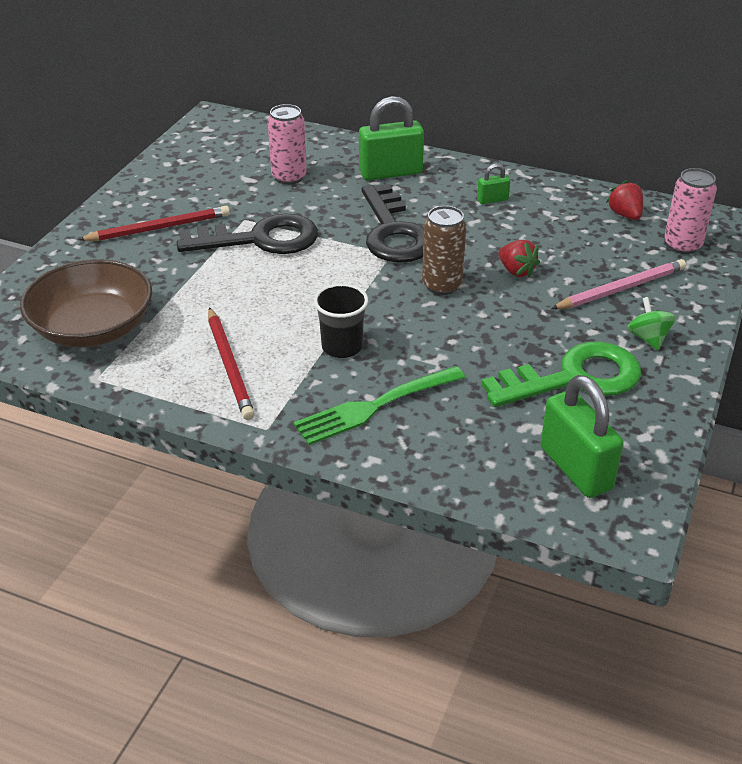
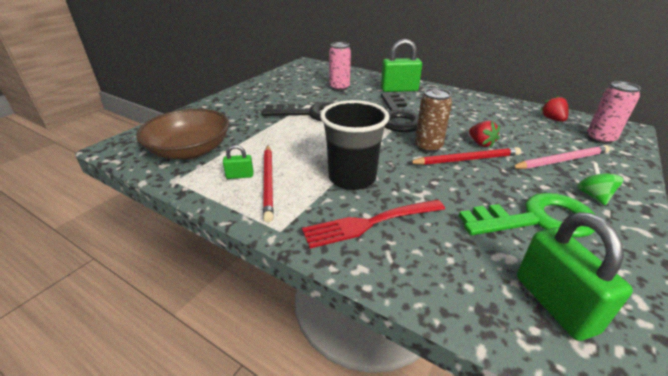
camera: 10 degrees right, 5 degrees down
(159, 228) = (256, 104): red pencil -> red pencil (466, 159)
(342, 347) = (352, 178): black cup -> black cup, size x1.59
(375, 406) = (370, 223): green fork -> red fork
(492, 200) = (462, 106): green padlock -> green padlock (240, 176)

